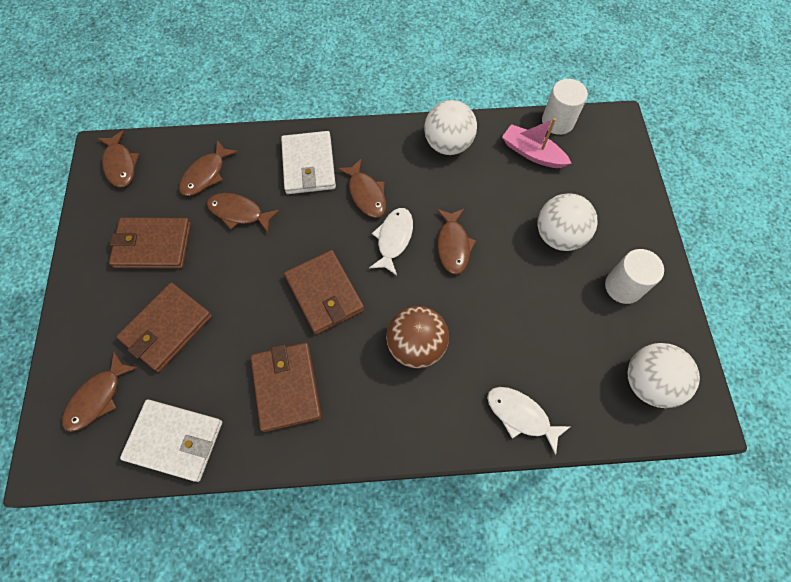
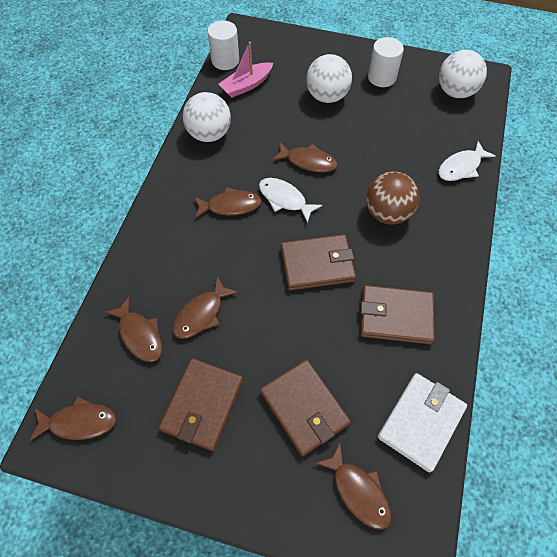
camera: 70 degrees left, 5 degrees down
(308, 165) = (176, 241): white wallet -> none

